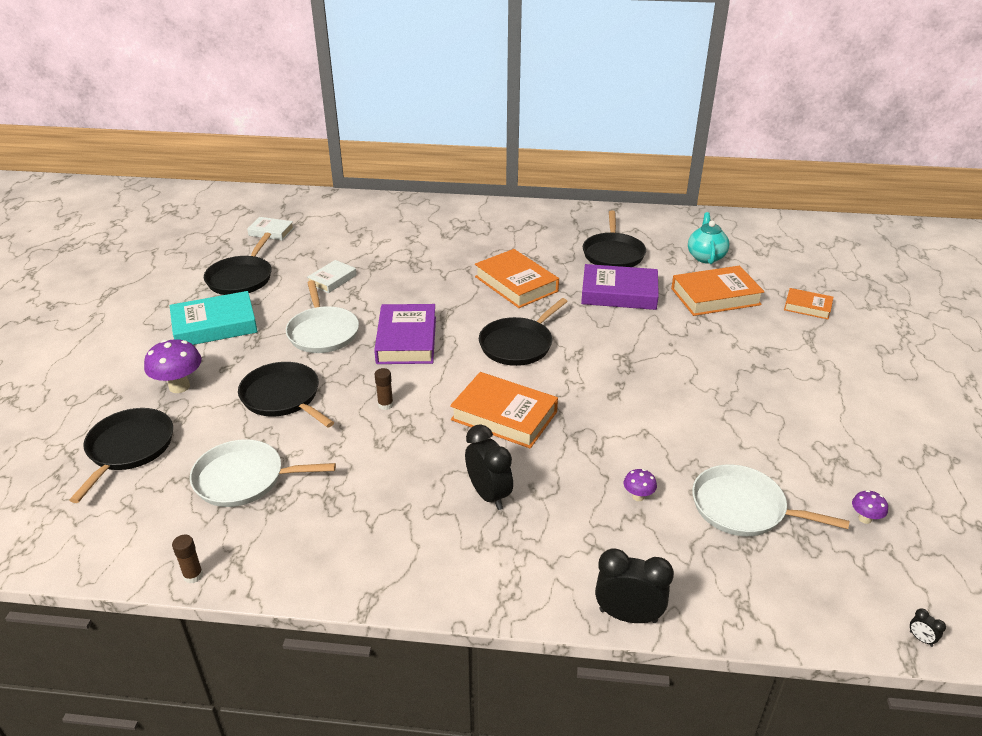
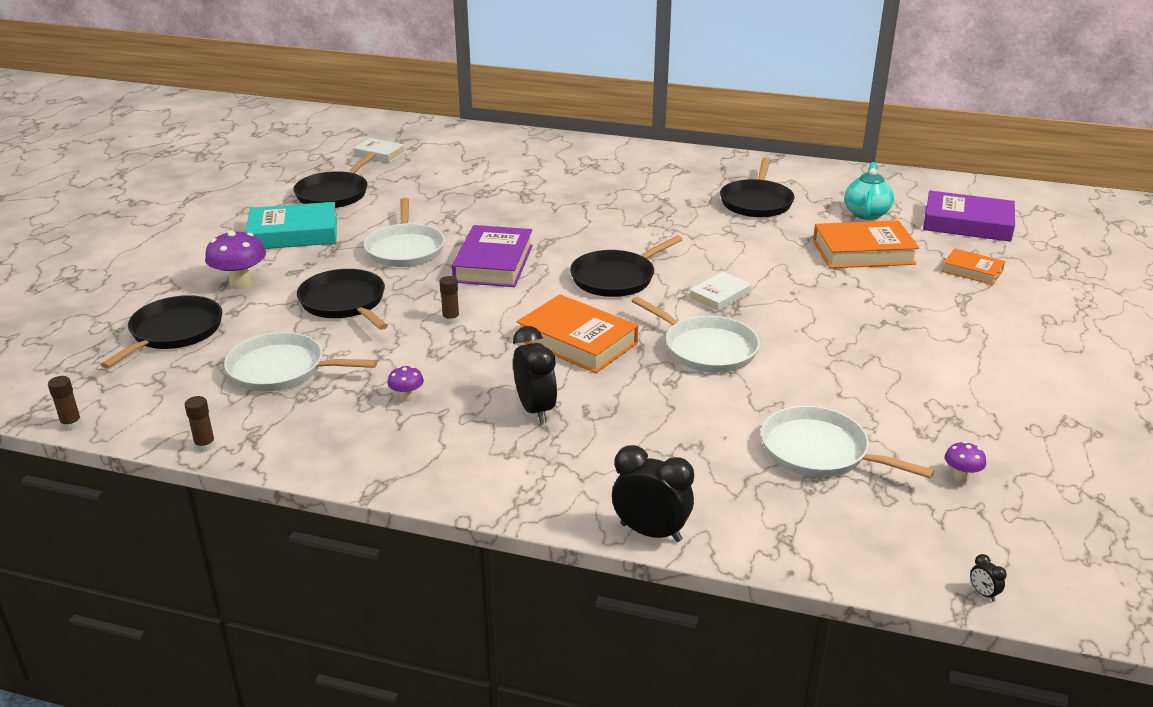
camera: 10 degrees right, 5 degrees down
(54, 568) = (71, 424): none -> brown glue stick
(332, 280) = (431, 203): white book -> white book (719, 296)
(516, 284) = (633, 222): orange book -> none
(617, 411) = (706, 349): none -> white pan
(619, 293) = (749, 240): purple book -> purple book (967, 223)
(638, 496) = (701, 428): purple mushroom -> purple mushroom (407, 397)

